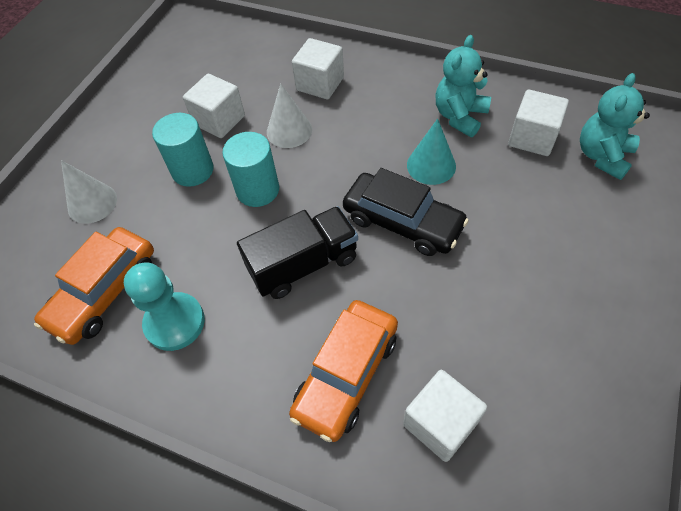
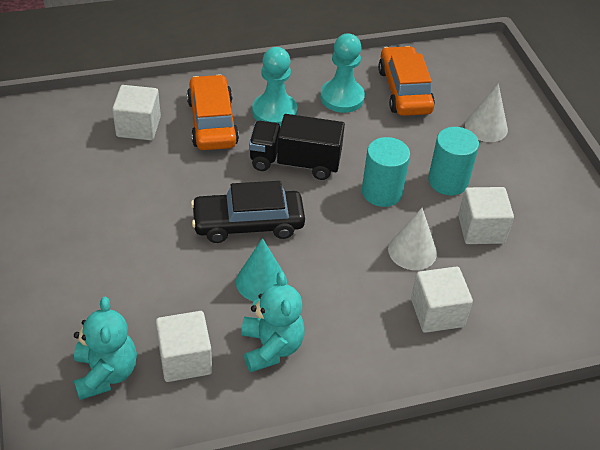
camera: 135 degrees right, 10 degrees down
(264, 347) = (274, 112): none -> turquoise pawn
(303, 264) = (295, 162): black truck -> black truck turned 75 degrees clockwise

